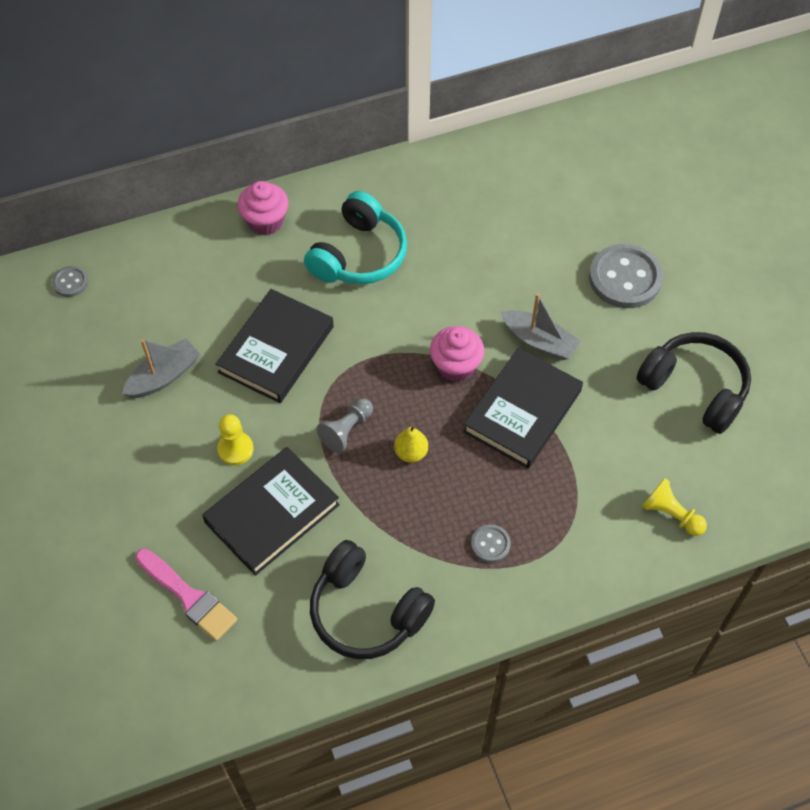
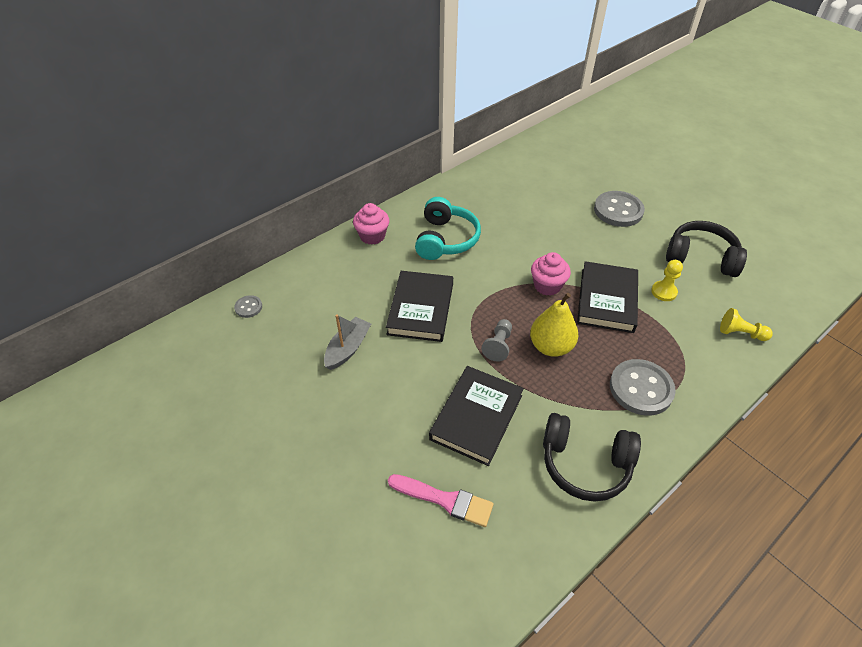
camera: 20 degrees left, 10 degrees down
(235, 449) = (426, 381): yellow pawn -> yellow pawn (664, 292)
(411, 453) = (551, 346): yellow pear -> yellow pear, size x1.81
(490, 544) = (641, 388): grey button -> grey button, size x2.08
(539, 341) = (590, 257): grey boat -> none

